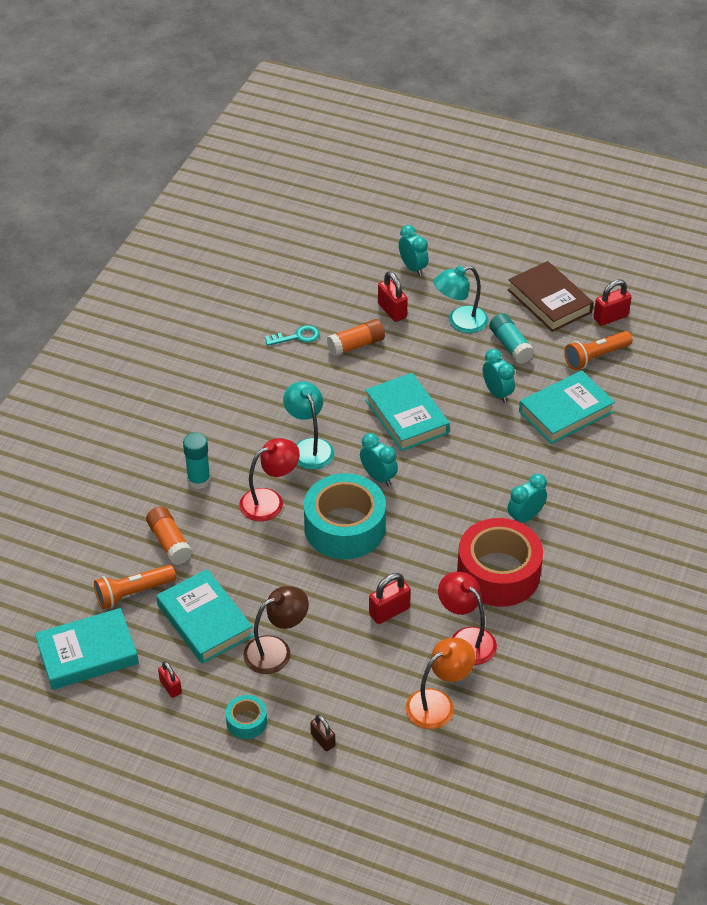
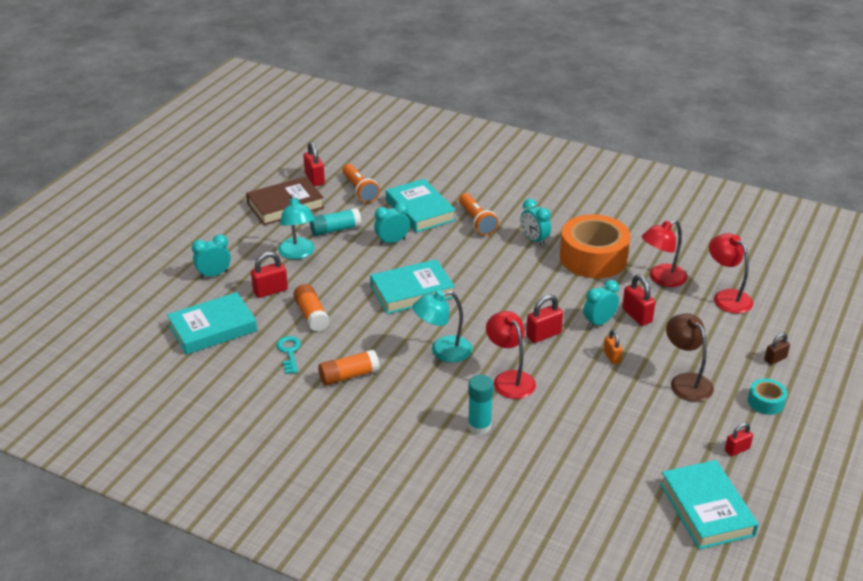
camera: 85 degrees left, 10 degrees down
(133, 593) = (627, 475): orange flashlight -> orange flashlight (476, 221)
(169, 542) = (561, 448): orange glue stick -> orange glue stick (349, 376)
(204, 621) = (657, 426): turquoise book -> turquoise book (213, 328)
(313, 586) = (612, 357): none -> orange padlock
(344, 527) = (543, 335): turquoise tape -> red padlock
(378, 477) = (484, 312): turquoise clock -> turquoise clock (599, 323)
(438, 703) = (727, 297): orange lamp -> red lamp
(498, 573) = (593, 258): red tape -> orange tape

